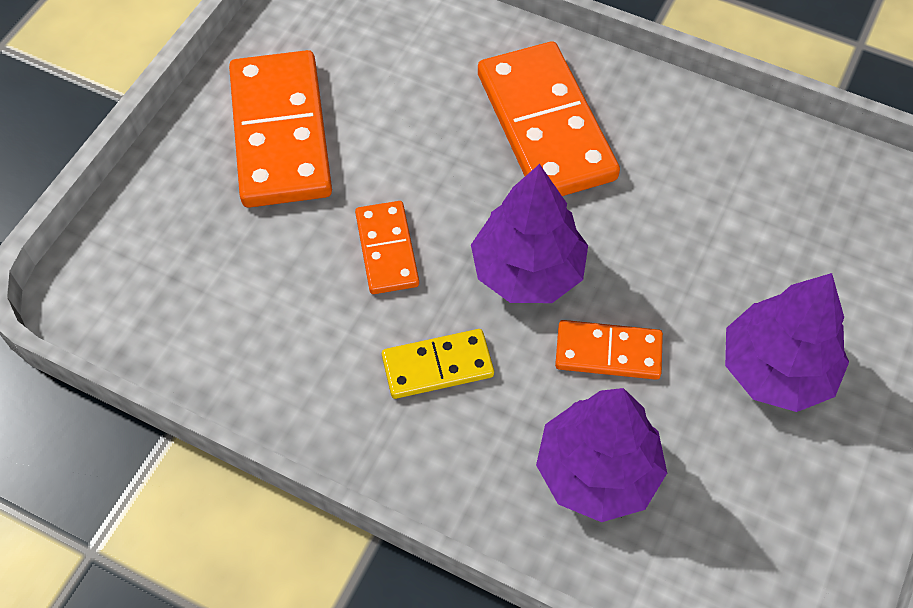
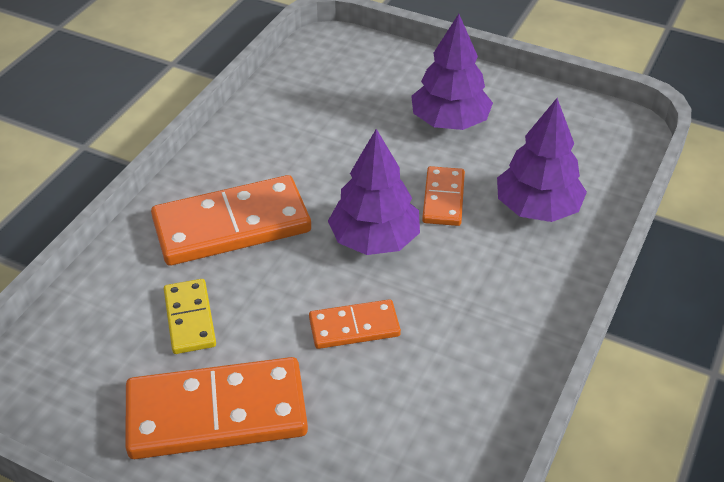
camera: 90 degrees left, 15 degrees down
(437, 366) = (464, 293): yellow domino -> yellow domino (190, 318)

